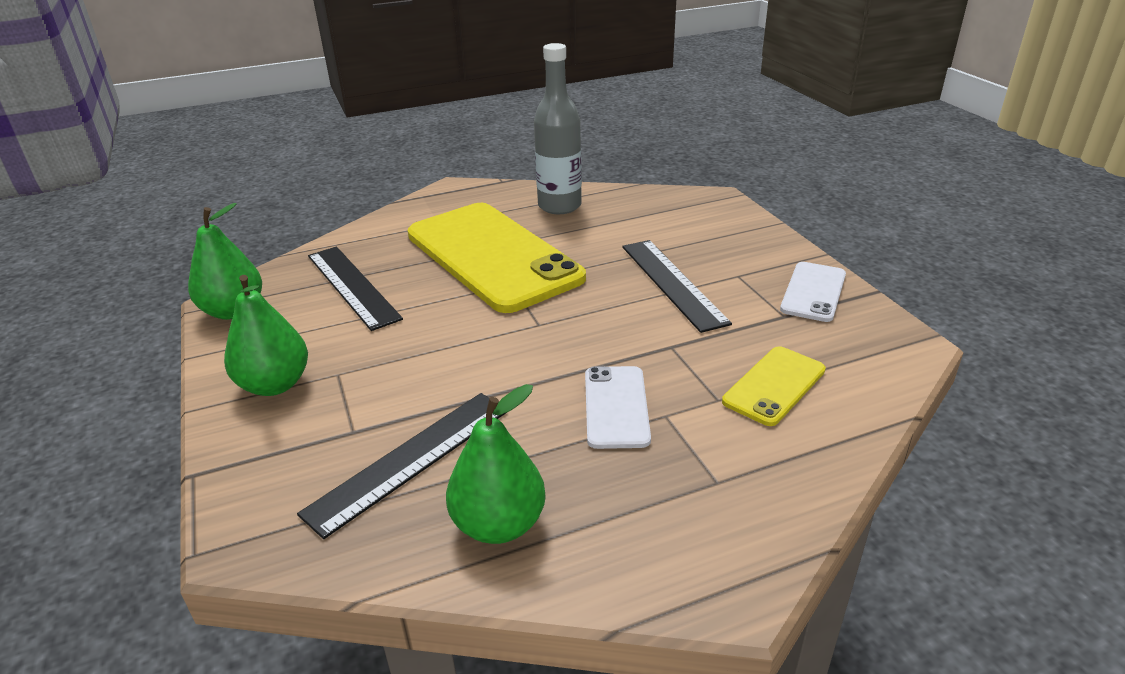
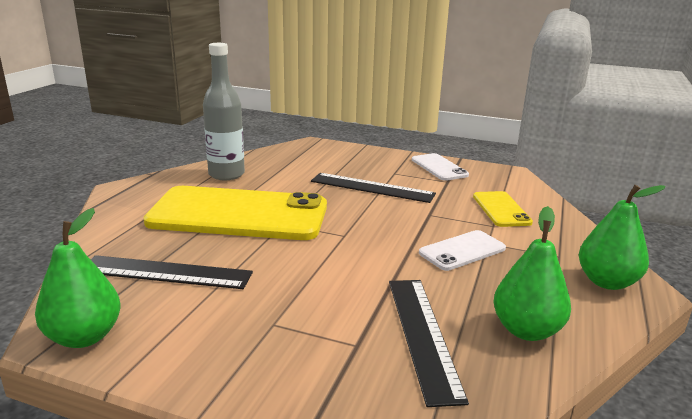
camera: 50 degrees left, 10 degrees down
(275, 384) = (239, 356): green pear -> green pear (607, 282)
(616, 407) = (462, 251): white phone -> white phone turned 75 degrees counterclockwise

